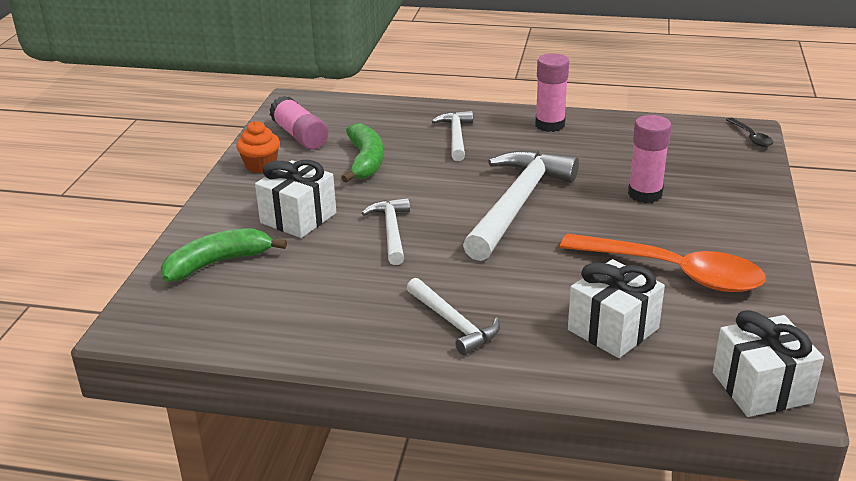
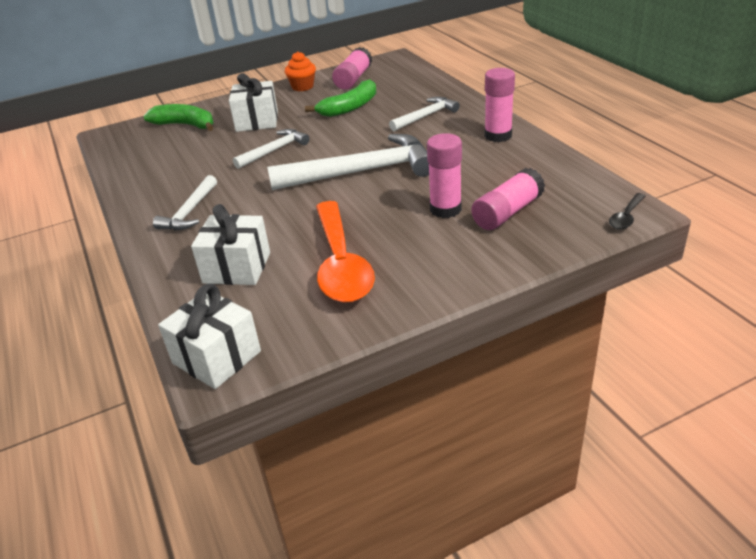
camera: 55 degrees right, 5 degrees up
(686, 173) = (507, 212): none -> pink glue stick

